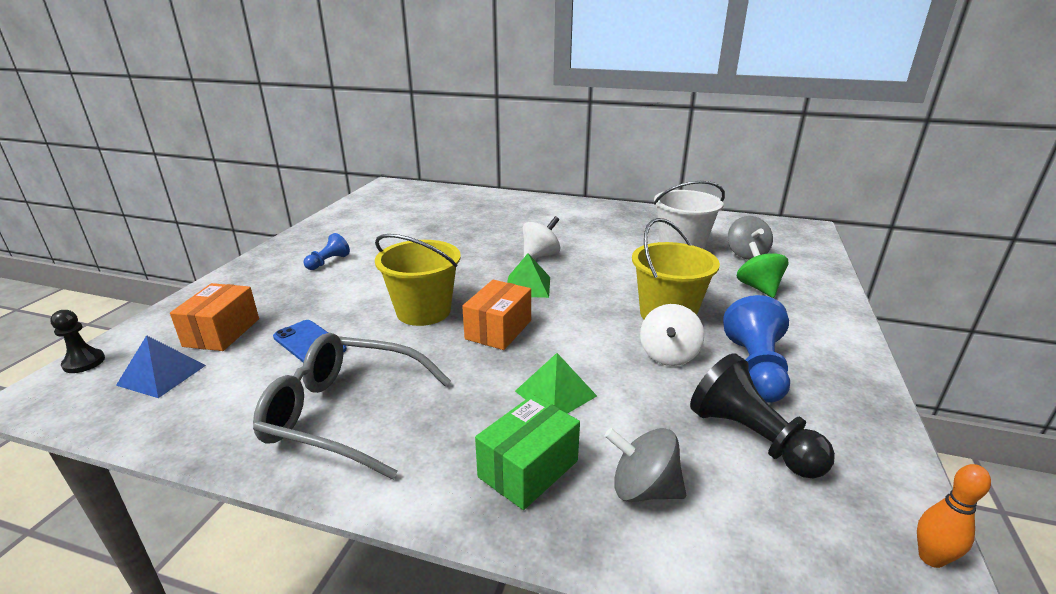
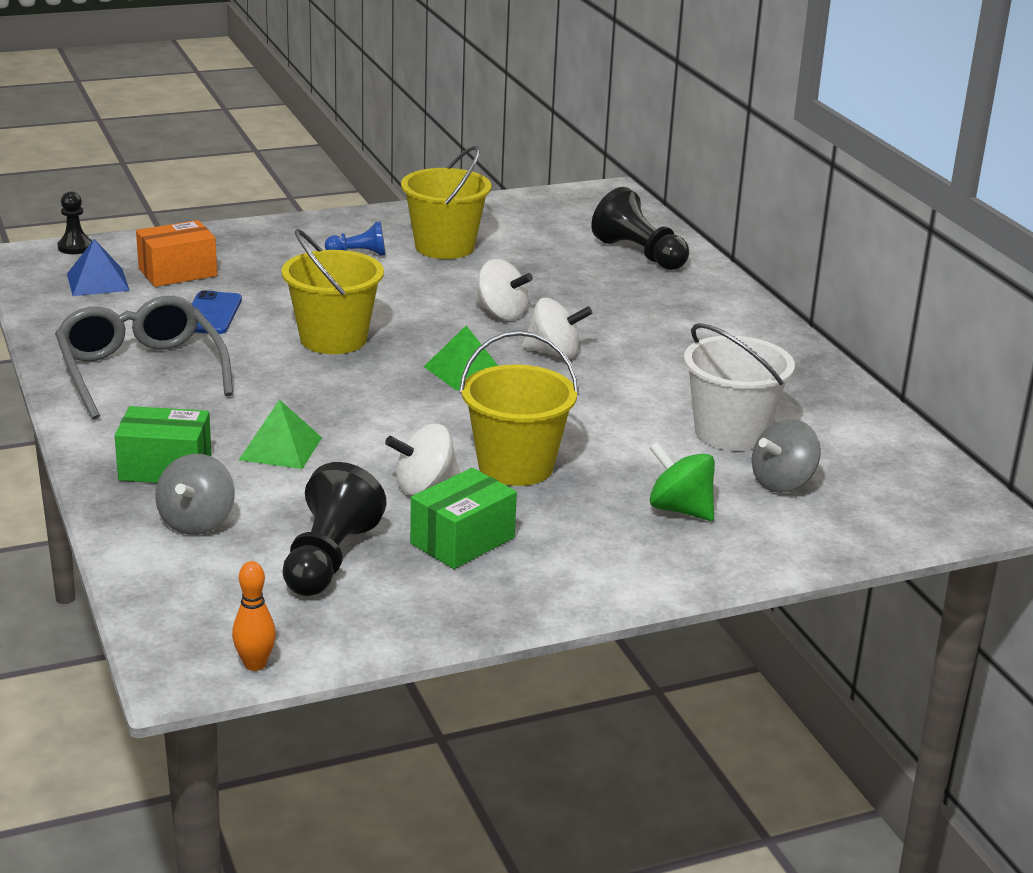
camera: 50 degrees right, 0 degrees up
(368, 237) = (445, 247): none -> yellow bucket
(464, 201) = (639, 254): none -> black pawn
(473, 252) = (501, 314): none -> white spinning top
(498, 330) = (351, 387): orange box -> none
(643, 489) = (197, 522): grey spinning top -> grey spinning top turned 150 degrees counterclockwise
(755, 369) = (462, 541): blue pawn -> green box
(758, 288) = (680, 509): green spinning top -> green spinning top turned 90 degrees counterclockwise

